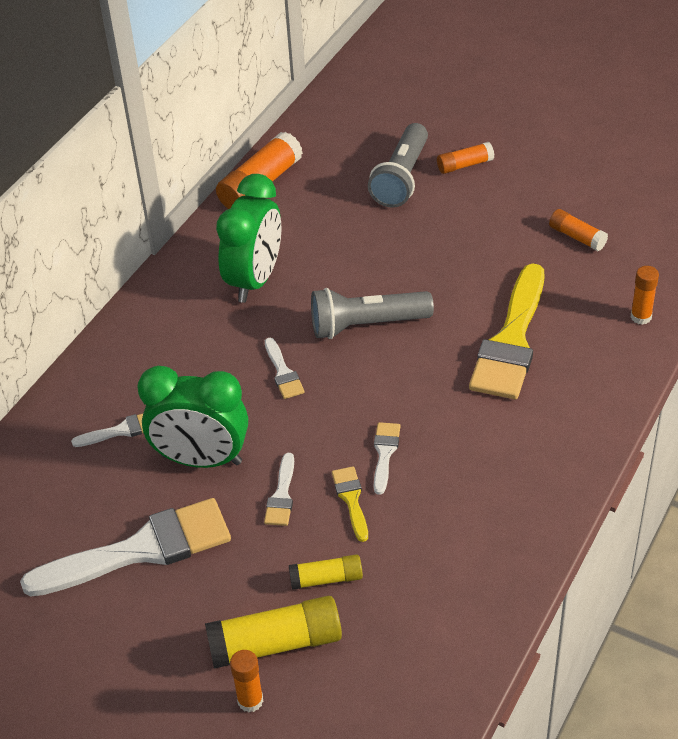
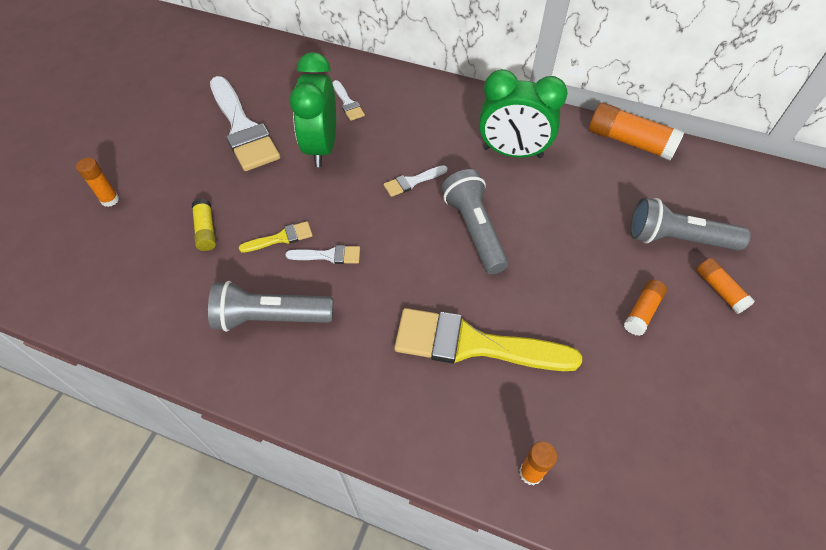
camera: 80 degrees right, 10 degrees up
(275, 644) = (153, 207): yellow glue stick -> none
(281, 495) = (287, 195): white brush -> none
(466, 506) = (270, 318): none -> grey flashlight
(577, 237) = (642, 403): orange glue stick -> orange glue stick (642, 312)

